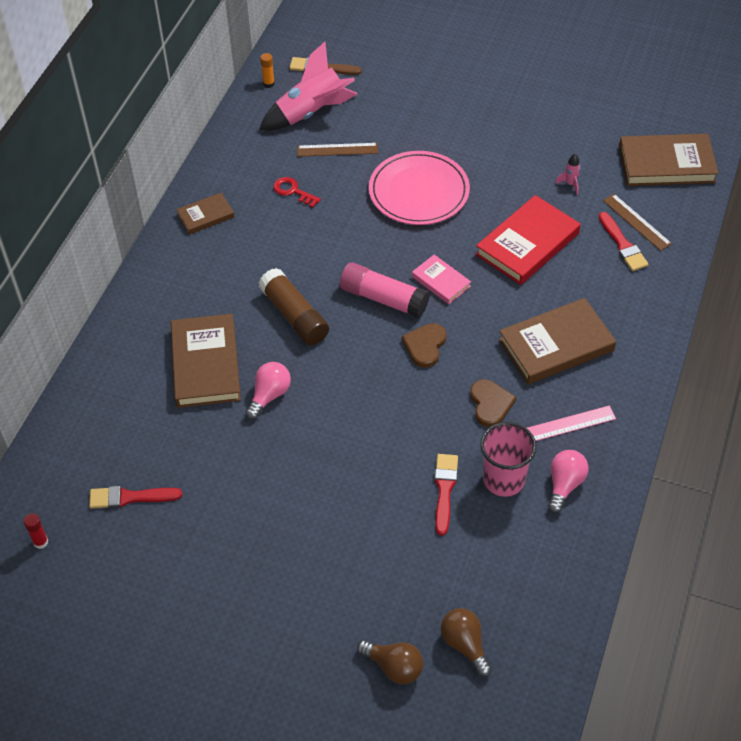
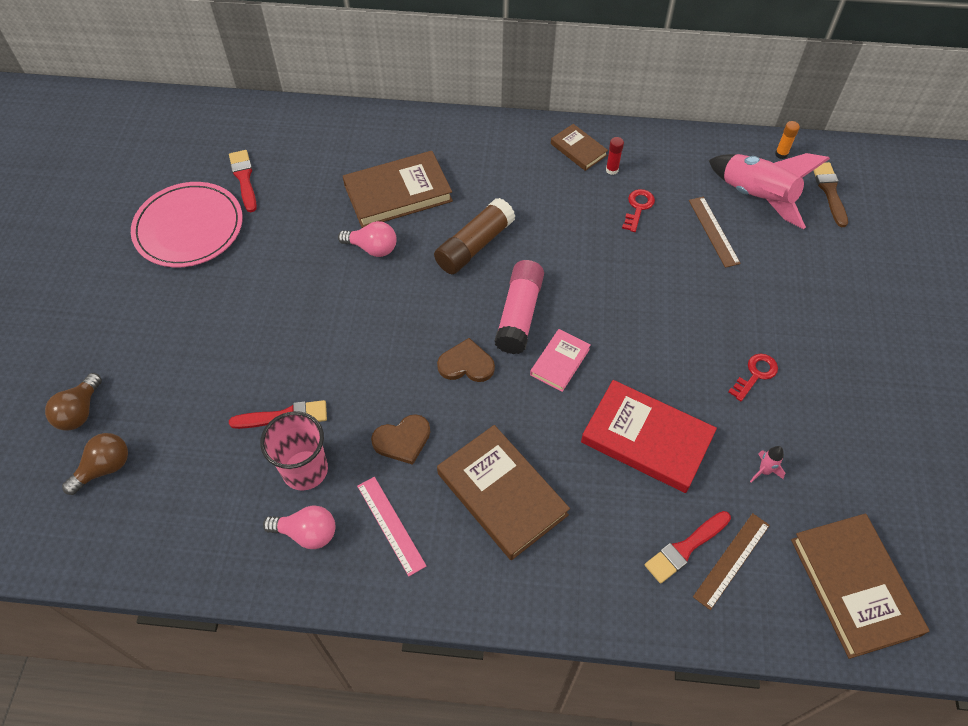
camera: 75 degrees right, 5 degrees up
(41, 542) = (194, 135): red glue stick -> red glue stick (612, 170)
(419, 191) = (684, 316): pink plate -> pink plate (189, 227)
(486, 165) = (755, 374): none -> red key

